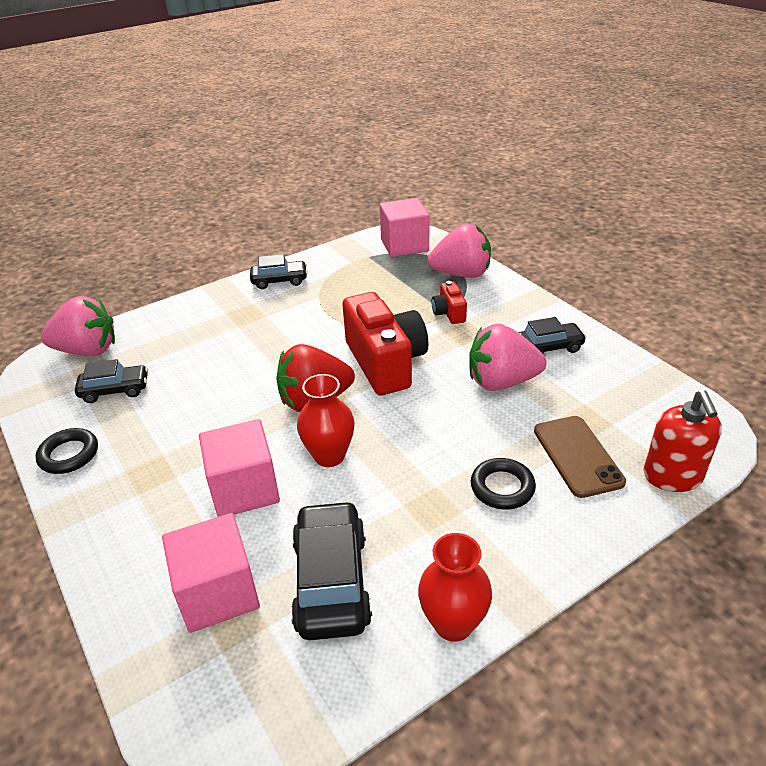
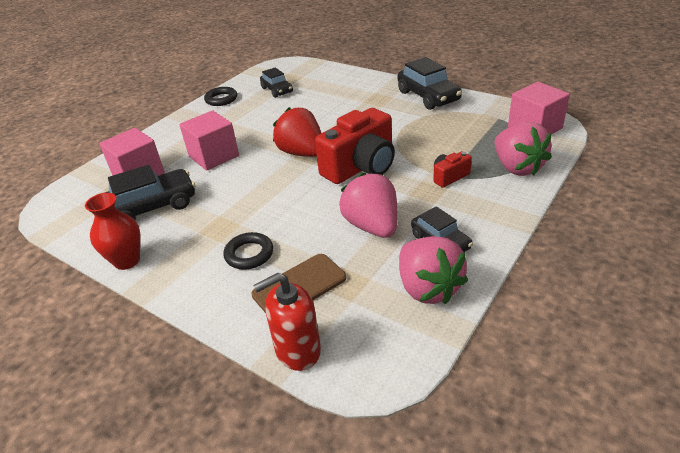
camera: 70 degrees right, 0 degrees up
(88, 350) = (306, 70): pink strawberry -> pink strawberry (428, 288)
(279, 280) = (428, 96): black car -> black car, size x1.60
(329, 456) = (252, 175): red vase -> none

